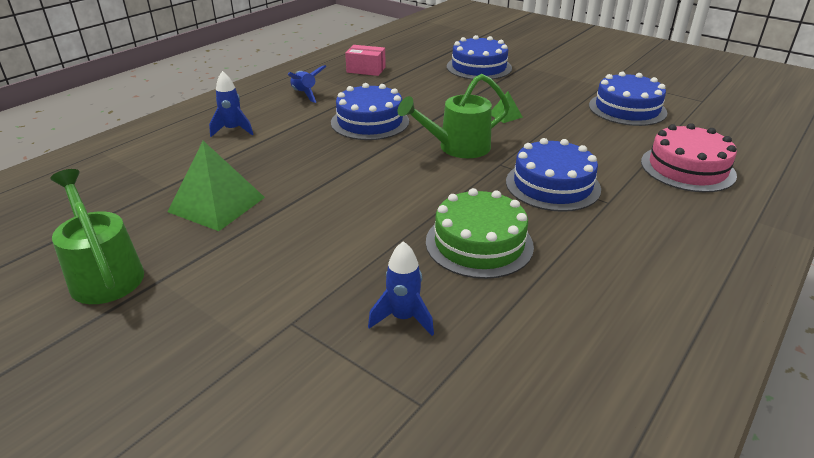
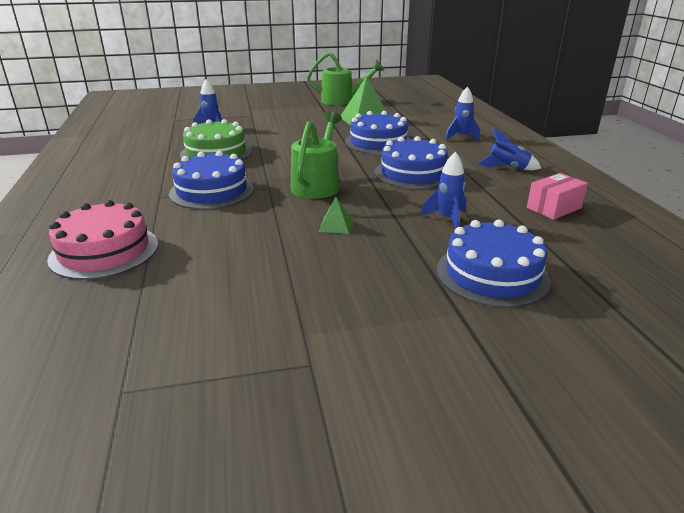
camera: 130 degrees right, 5 degrees down
(435, 90) = (447, 219): none -> blue rocket
(627, 109) = (225, 302): blue cake -> blue cake (378, 142)

